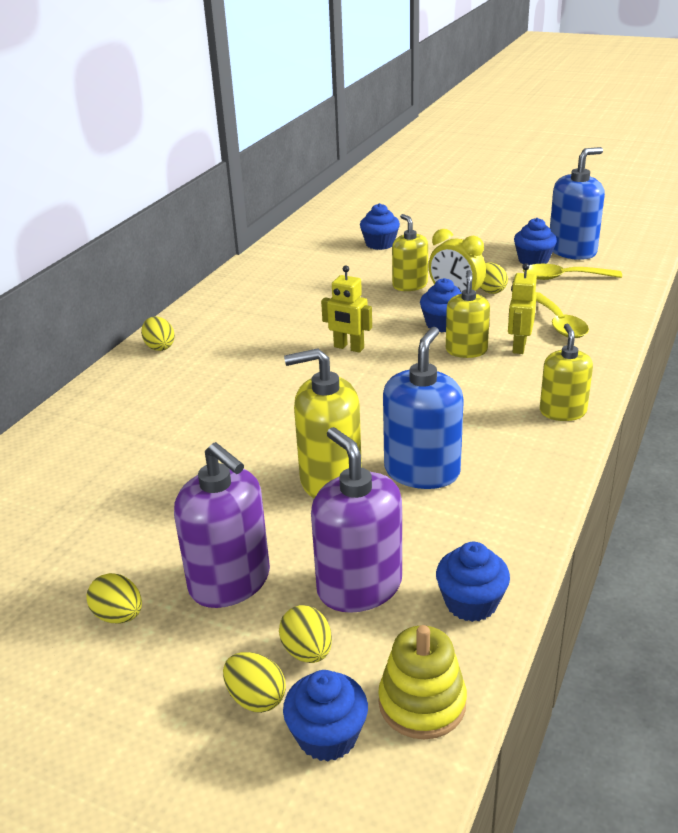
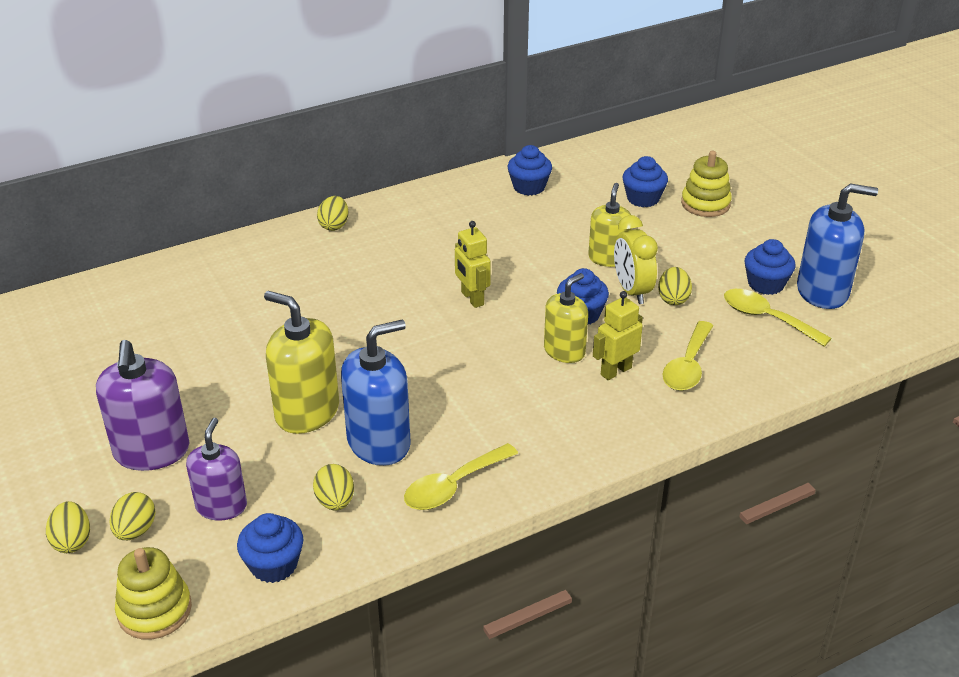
camera: 35 degrees right, 5 degrees up
(119, 616) = (66, 435): yellow egg -> yellow egg (335, 501)
(327, 736) = (79, 592): blue cupcake -> blue cupcake (529, 187)
(359, 586) = (221, 506): purple soap dispenser -> purple soap dispenser, size x0.66
(426, 232) = (705, 204): none -> yellow stacking toy
(522, 470) = (453, 486): none -> yellow spoon
(562, 412) = (561, 454): yellow soap dispenser -> none

